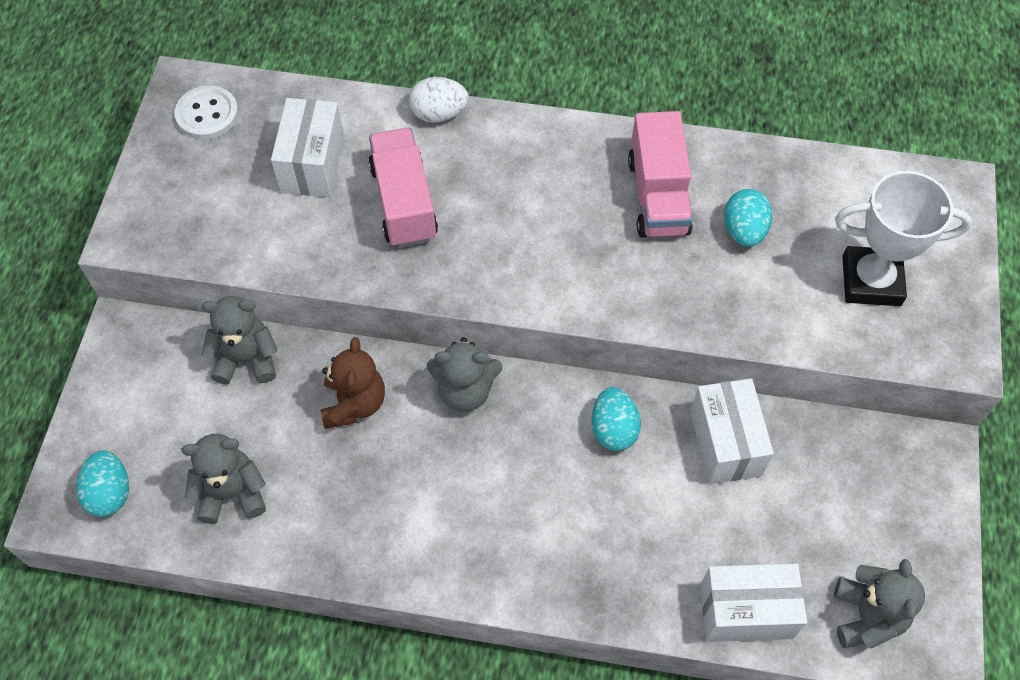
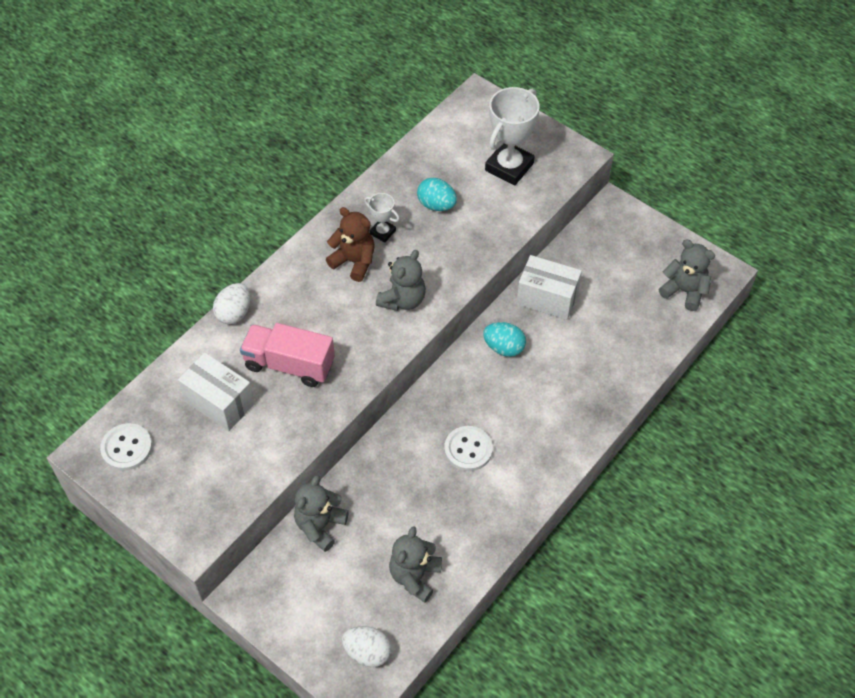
camera: 60 degrees left, 5 degrees down
(110, 493) = (367, 652): turquoise egg -> white egg
(354, 403) = (396, 477): brown teddy bear -> brown teddy bear (354, 262)
(438, 463) = (468, 449): none -> white button
(465, 390) = (428, 411): grey teddy bear -> grey teddy bear (402, 300)
(658, 196) = (382, 232): pink truck -> white trophy
(746, 611) = (651, 343): white box -> none

